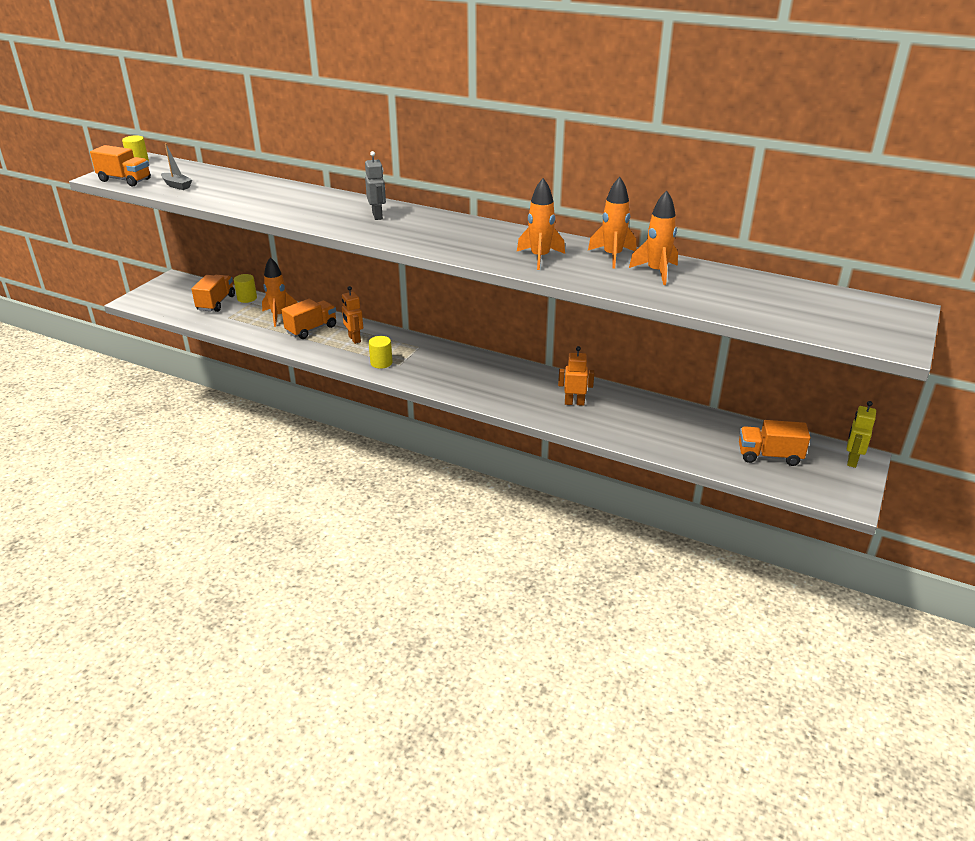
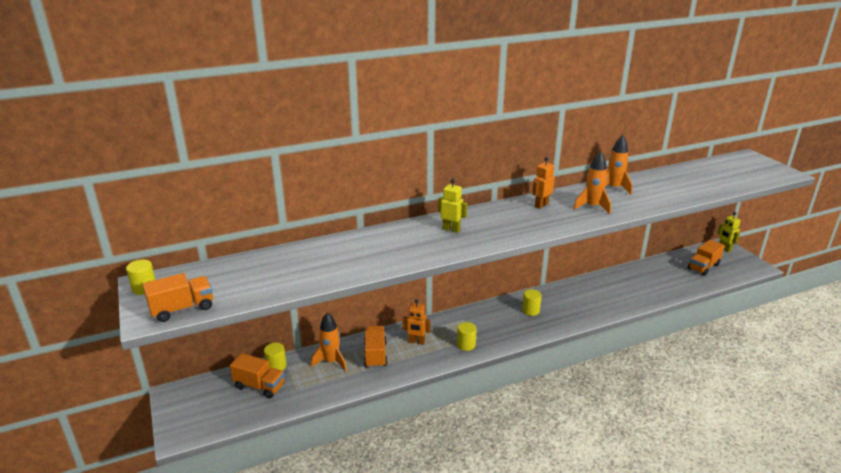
camera: 50 degrees left, 5 degrees down
(177, 186) = (246, 287): grey boat -> none
(216, 303) = (259, 386): orange truck -> orange truck turned 150 degrees clockwise
(377, 216) = (451, 229): grey robot -> yellow robot
(487, 375) = (530, 310): none -> yellow cylinder
(574, 403) = (596, 296): orange robot -> orange robot (541, 205)
(656, 272) = (649, 186): orange rocket -> none

